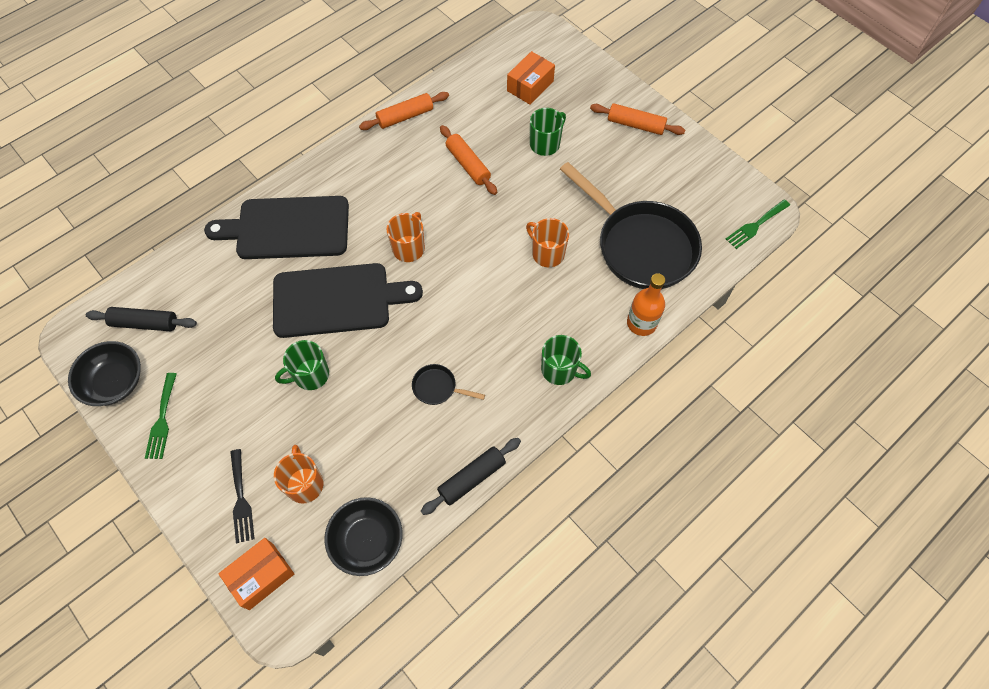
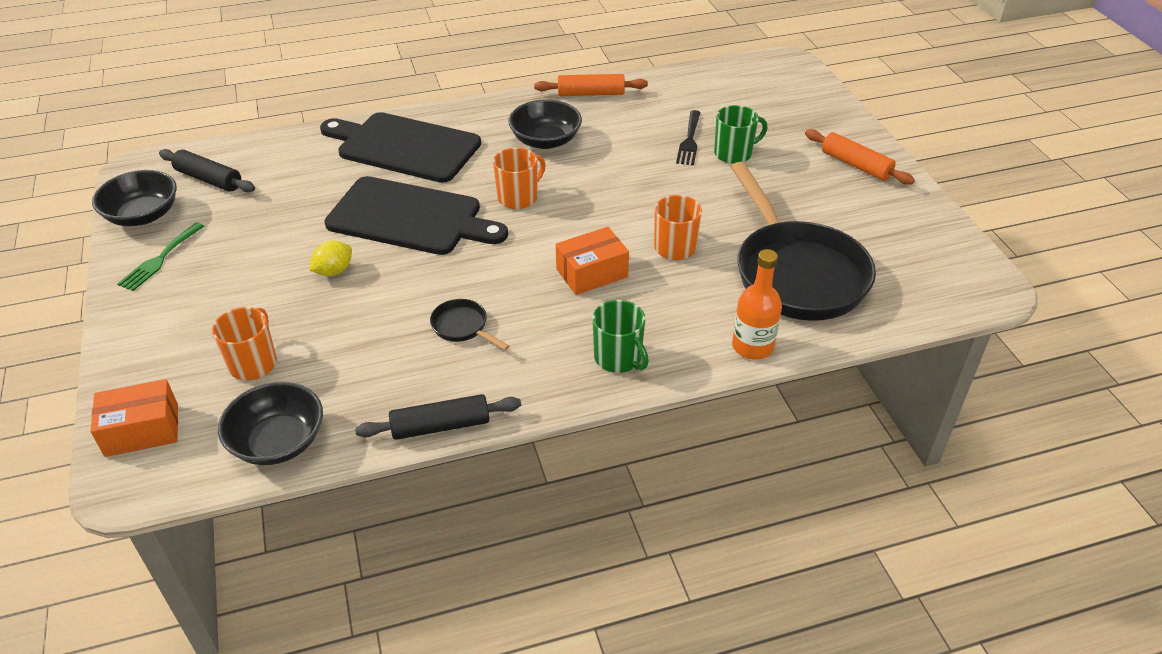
camera: 25 degrees right, 20 degrees down
(241, 500) = (178, 353): black fork -> black fork (689, 141)
(310, 375) = (334, 271): green mug -> yellow lemon
(397, 181) = (545, 140): none -> black bowl
(468, 165) = (632, 148): orange rolling pin -> none
(530, 86) = (747, 103): orange box -> orange box (592, 273)
(755, 225) = (965, 298): green fork -> none

